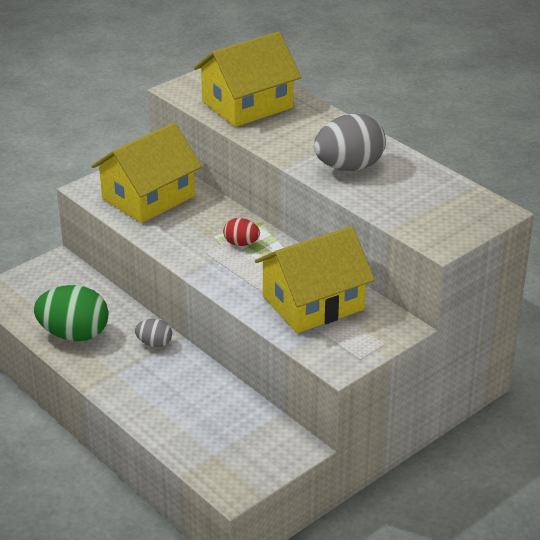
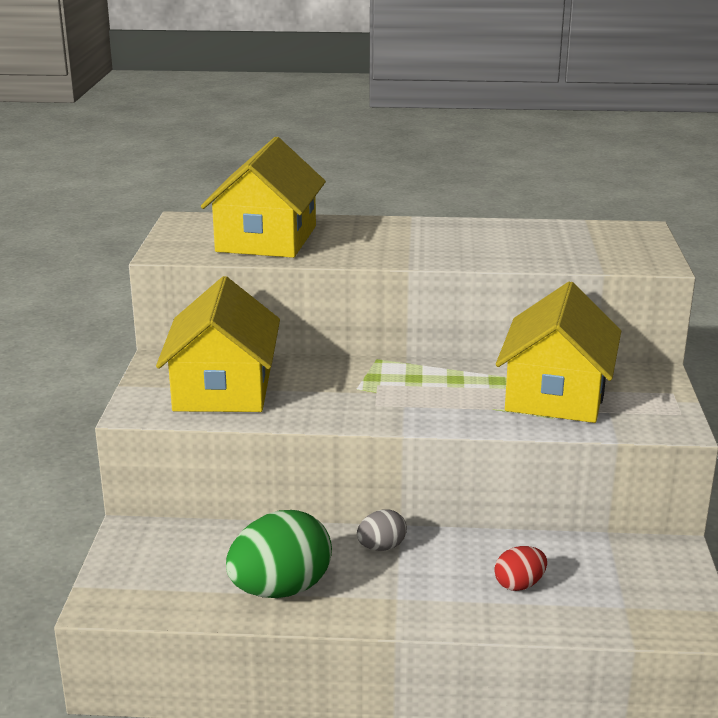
camera: 45 degrees left, 10 degrees down
(241, 243) = (396, 382): red egg -> red egg (519, 585)
(349, 167) = (465, 246): grey egg -> none

